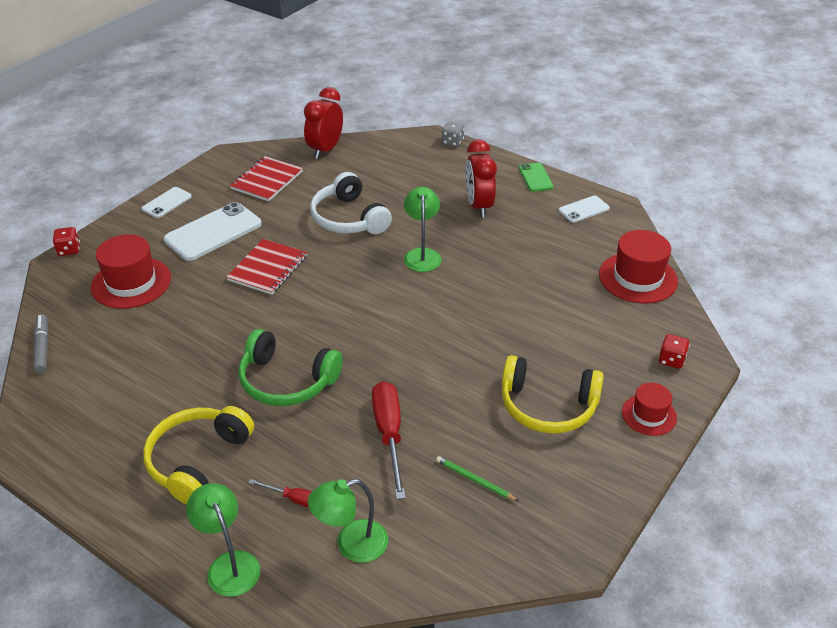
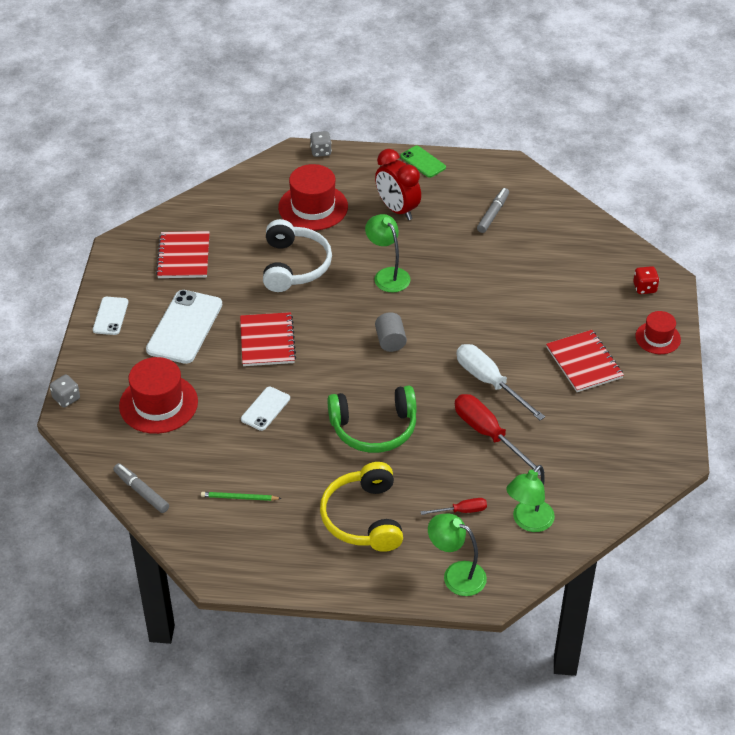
camera: 30 degrees left, 5 degrees up
(69, 250) = (66, 398): red dice -> grey dice
(325, 150) = (209, 203): red clock -> none
(348, 218) = (294, 266): white headphones -> white headphones turned 120 degrees counterclockwise
(373, 310) = (390, 341): none -> grey cylinder
(434, 385) = (489, 382): none -> white screwdriver
(474, 480) = (575, 439): green pencil -> green pencil (239, 498)
(547, 406) = (584, 362): yellow headphones -> red notebook
(565, 239) = (493, 214): none -> grey marker
(584, 209) = (486, 179): white phone -> white phone (265, 409)
(638, 278) = (573, 227): red hat -> red hat (313, 207)

